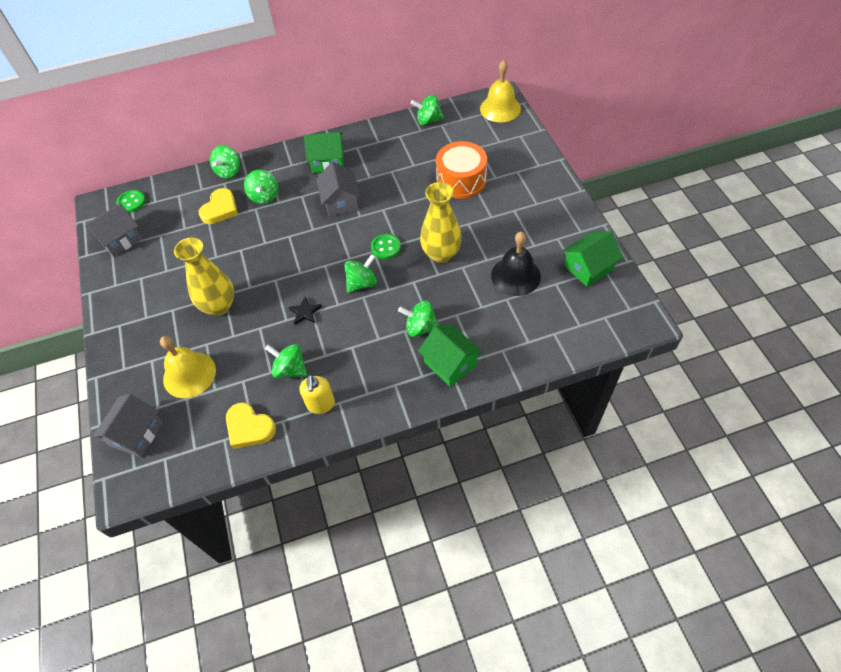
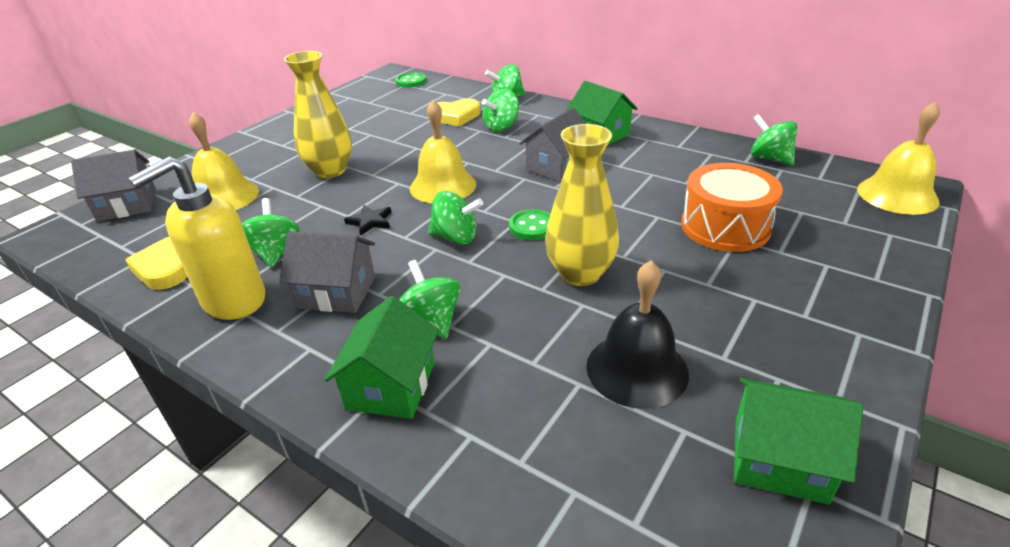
camera: 50 degrees right, 20 degrees down
(120, 239) = (363, 96): grey house -> grey house (337, 292)
(303, 261) = (443, 186): none -> yellow bell
(321, 404) = (233, 301): yellow soap dispenser -> yellow soap dispenser, size x1.67

